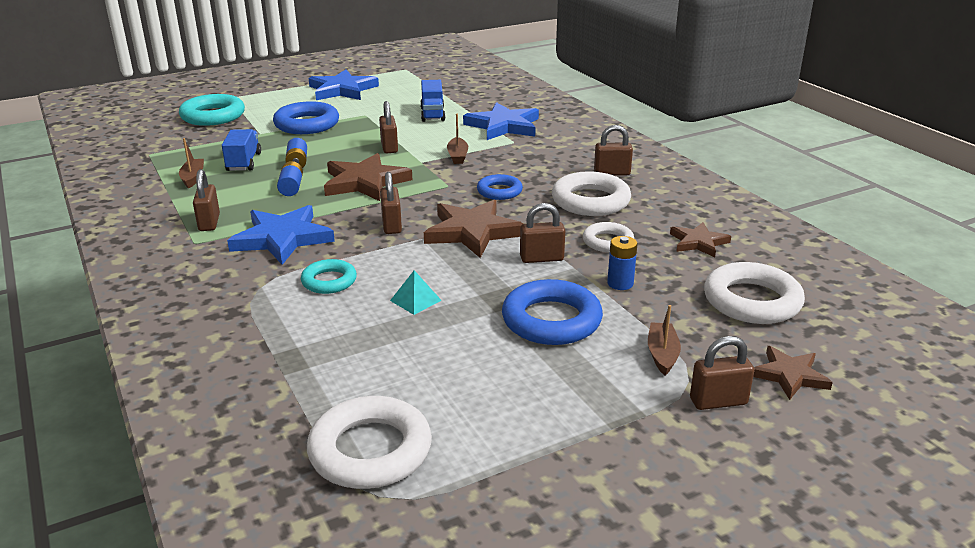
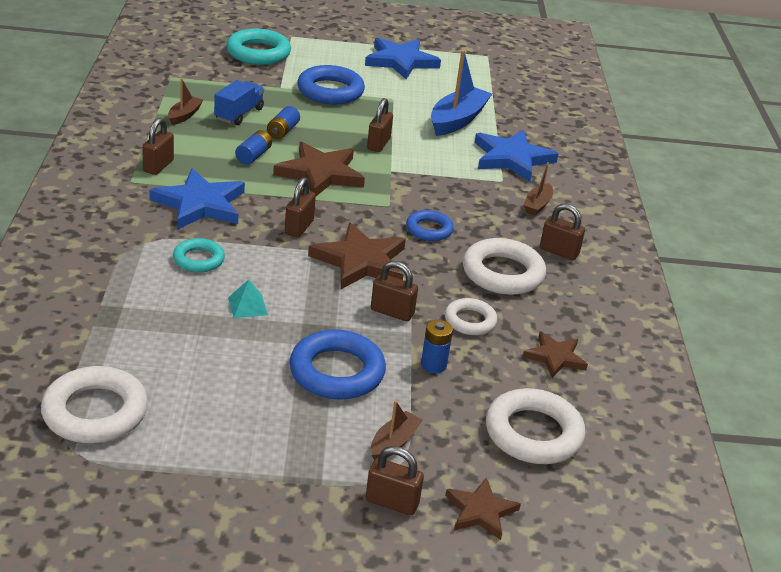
camera: 25 degrees right, 5 degrees up
(432, 114) = (457, 120): blue truck -> blue boat
(457, 156) = (431, 177): brown boat -> brown boat (537, 205)

